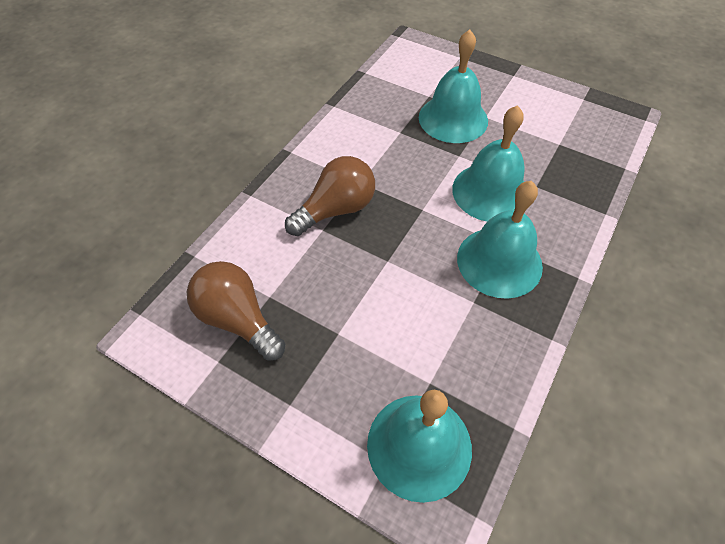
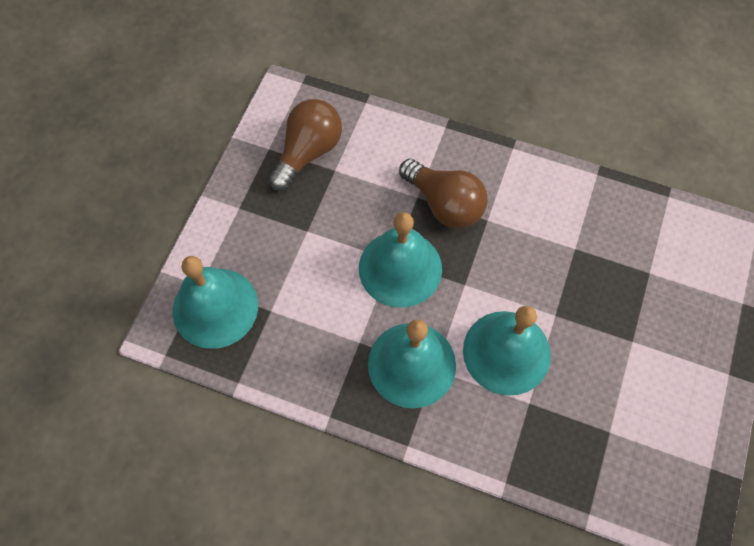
camera: 80 degrees right, 10 degrees up
(453, 119) = (616, 303): turquoise bell -> turquoise bell (400, 268)

